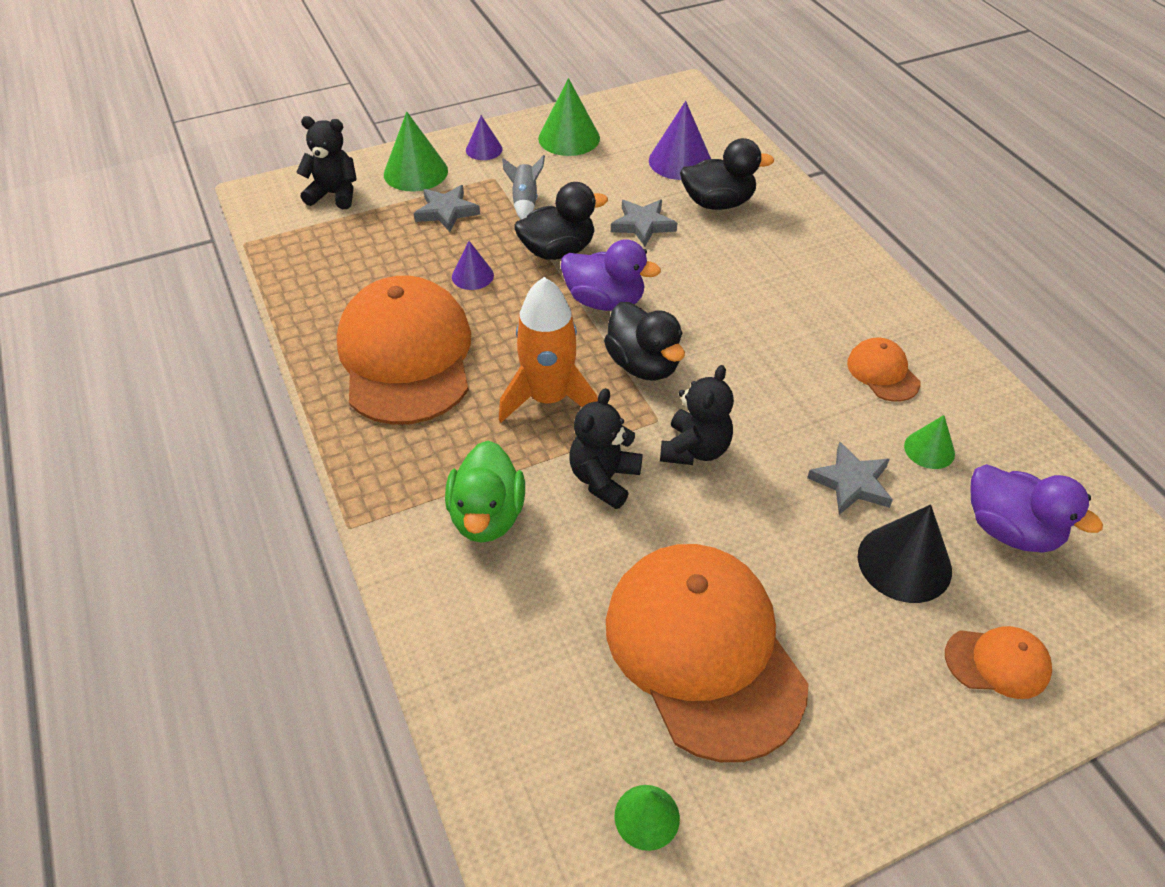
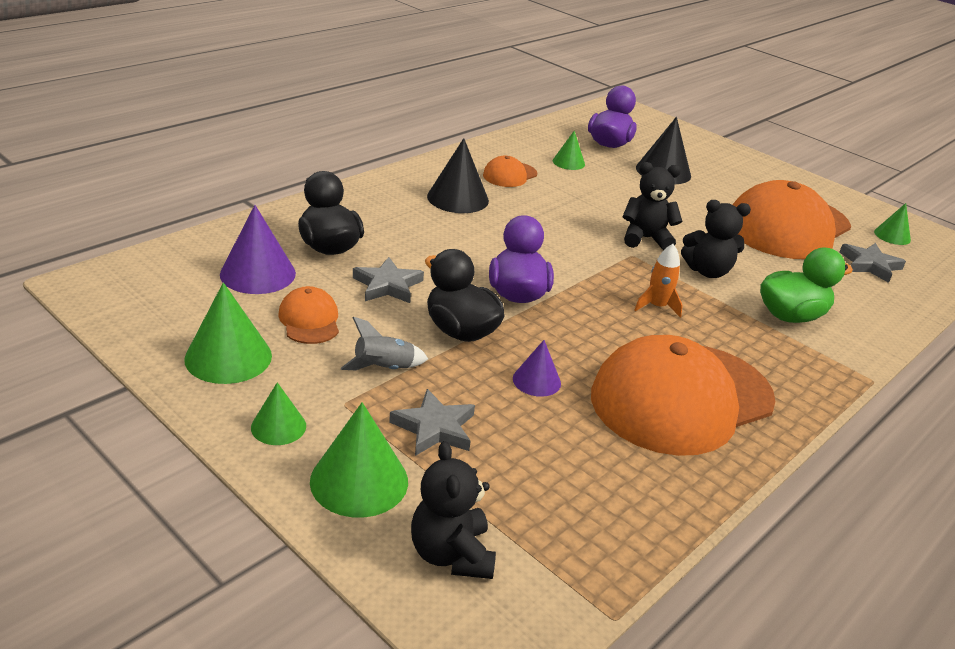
camera: 115 degrees left, 15 degrees down
(484, 149) = (278, 426): purple cone -> green cone
(548, 398) = (657, 306): orange rocket -> orange rocket, size x0.52
(643, 365) = (581, 266): black duck -> none
(816, 309) = (458, 198): none -> black cone
(851, 483) = (620, 185): grey star -> grey star (870, 265)
(997, 663) = (698, 151): orange cap -> orange cap (309, 320)

